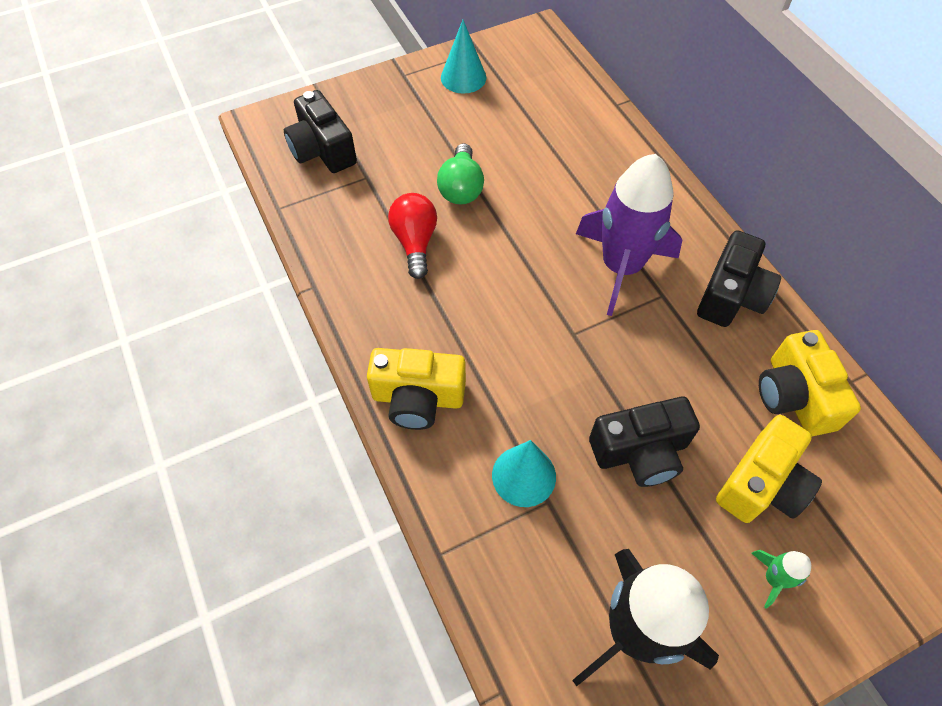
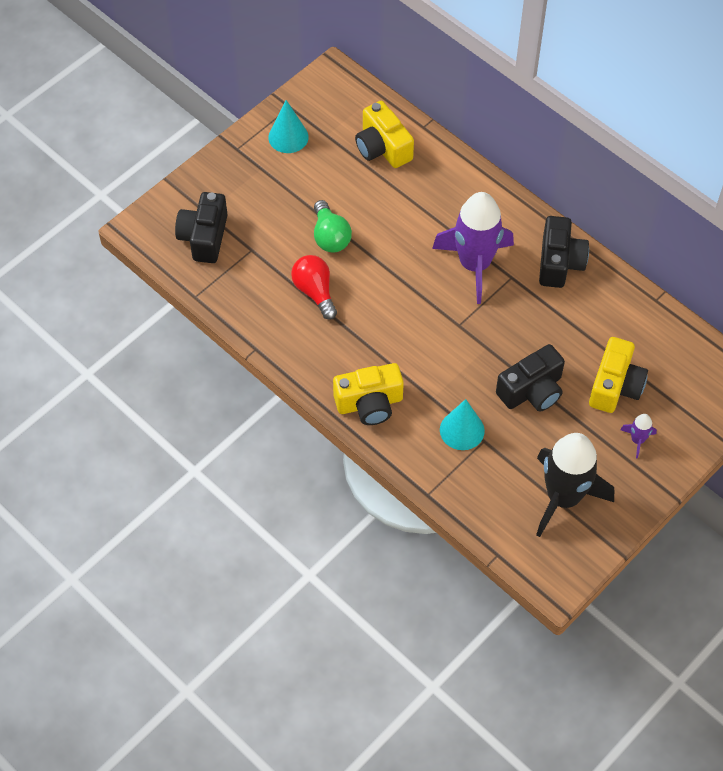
camera: 20 degrees left, 0 degrees up
(322, 150) = (204, 237): black camera -> black camera turned 60 degrees clockwise
(774, 579) = (637, 440): green rocket -> purple rocket
(794, 396) = (621, 322): yellow camera -> yellow camera (382, 147)

